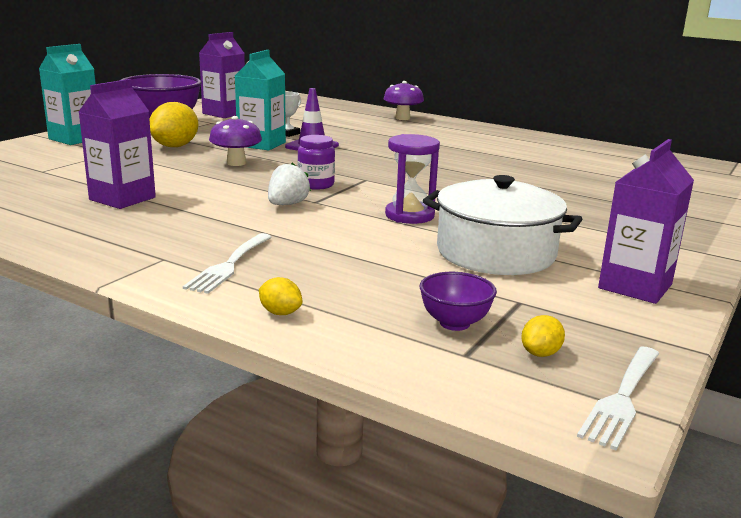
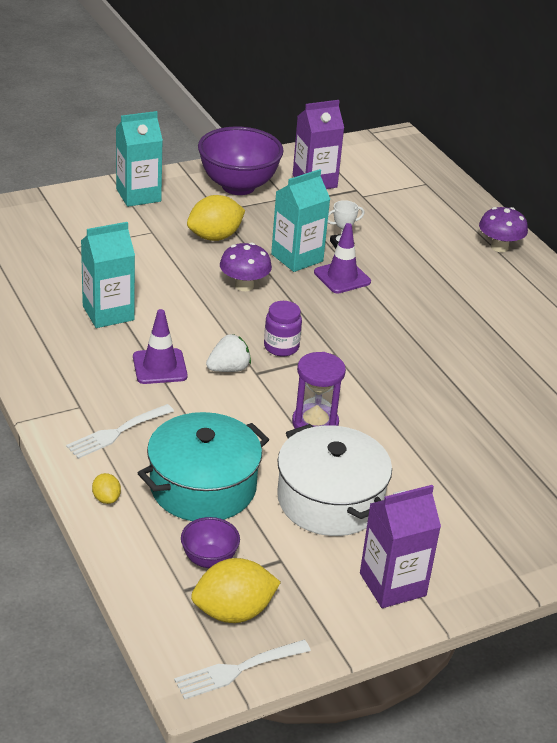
camera: 30 degrees right, 15 degrees up
(122, 198) = (108, 313): purple carton -> turquoise carton
(218, 217) = (159, 367): none -> purple traffic cone
(370, 276) = (203, 486): none -> turquoise pot
(540, 353) = (233, 612): yellow lemon -> yellow lemon, size x2.07

